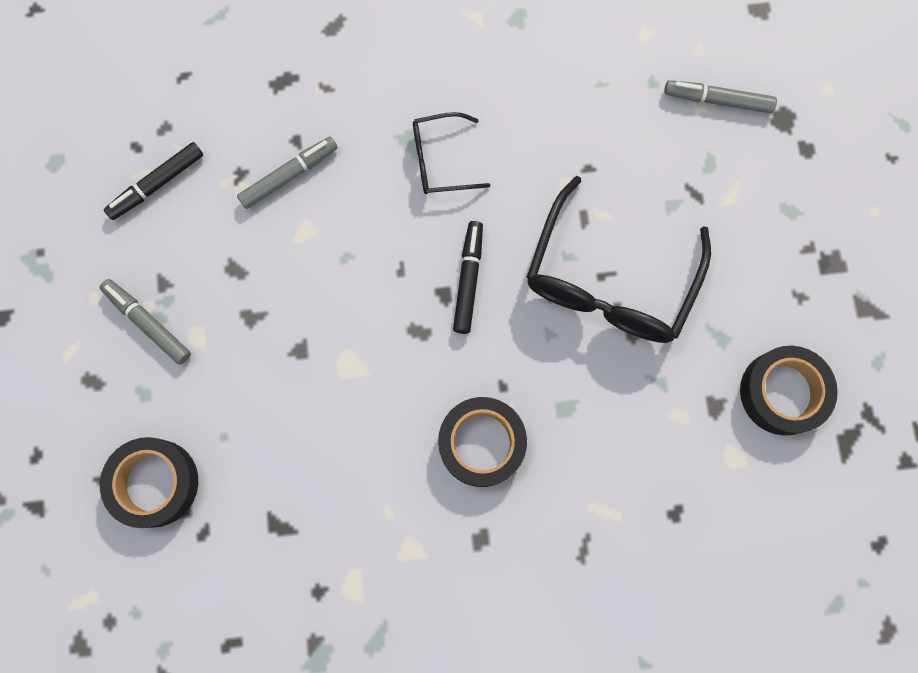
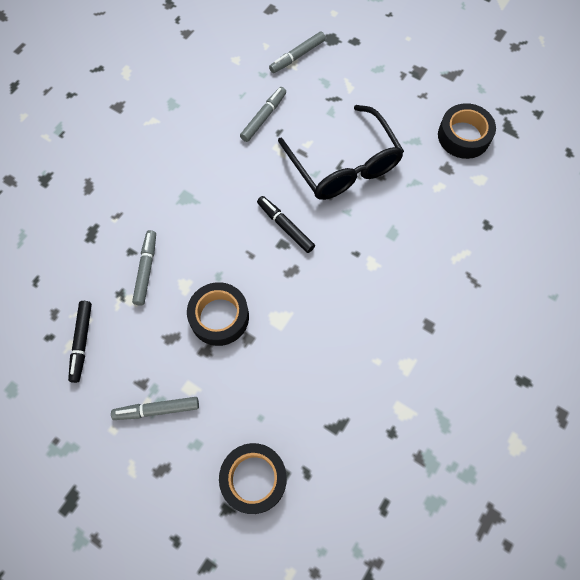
camera: 50 degrees left, 10 degrees down
(441, 160) = (210, 191): black glasses -> none
(481, 443) = (377, 286): black tape -> black tape (219, 317)
(592, 135) = (264, 117): none -> grey marker

